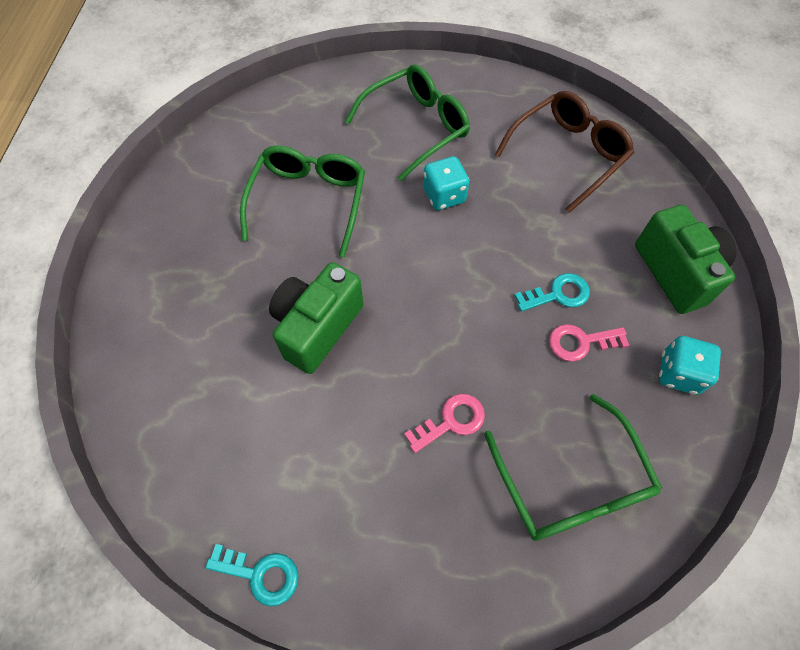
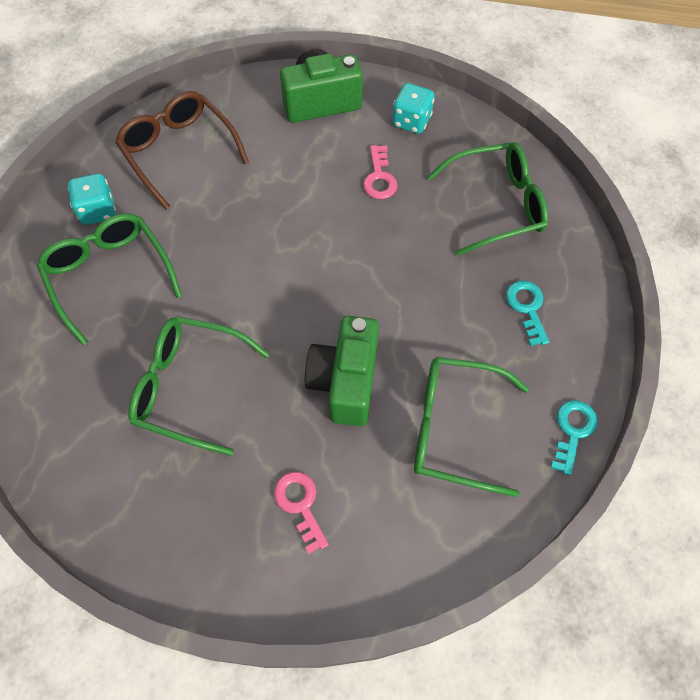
camera: 85 degrees left, 0 degrees up
(265, 438) = (455, 429): none -> green glasses
(317, 327) = (345, 382): green camera -> green camera turned 60 degrees clockwise
(444, 196) = (207, 259): turquoise dice -> turquoise dice (98, 210)
(451, 421) = (445, 279): pink key -> pink key (300, 505)
(558, 294) = (332, 185): turquoise key -> turquoise key (527, 308)

